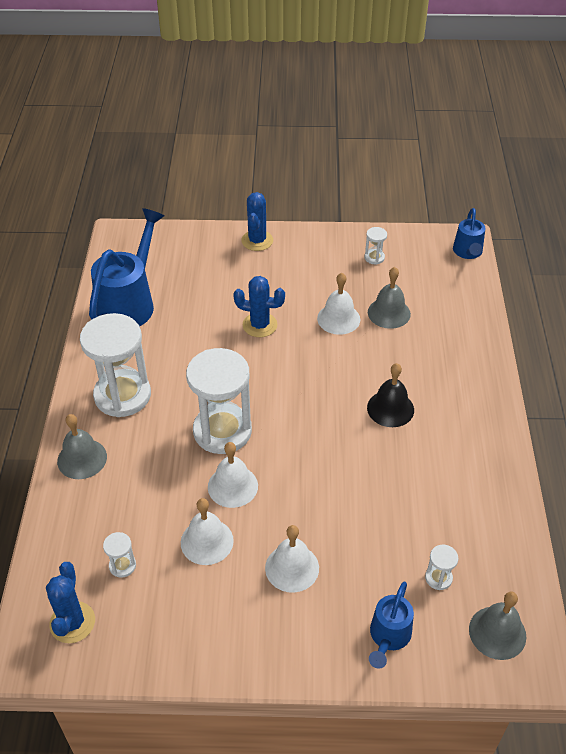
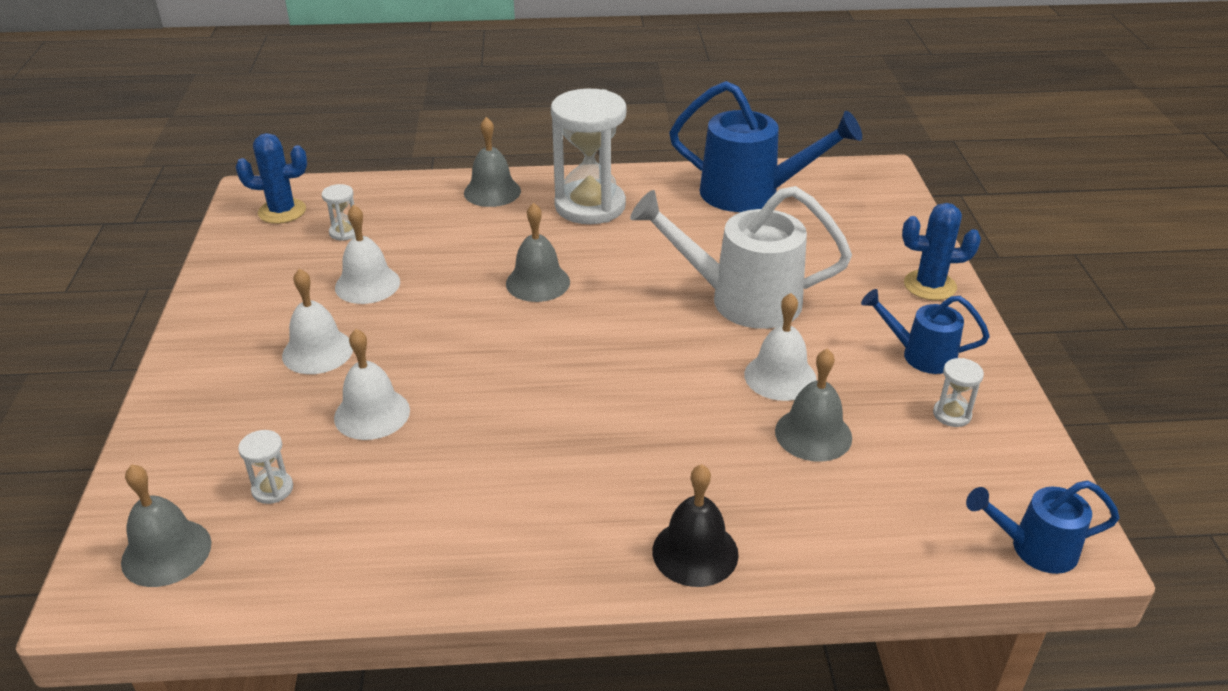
camera: 85 degrees right, 10 degrees down
(222, 431) = (538, 282): white hourglass -> grey bell
(232, 486) = (448, 297): white bell -> white bell (372, 413)
(260, 325) = (742, 300): blue cactus -> white watering can
(388, 637) = (195, 438): blue watering can -> blue watering can (920, 355)
(390, 408) = (593, 437): black bell -> black bell (695, 552)

